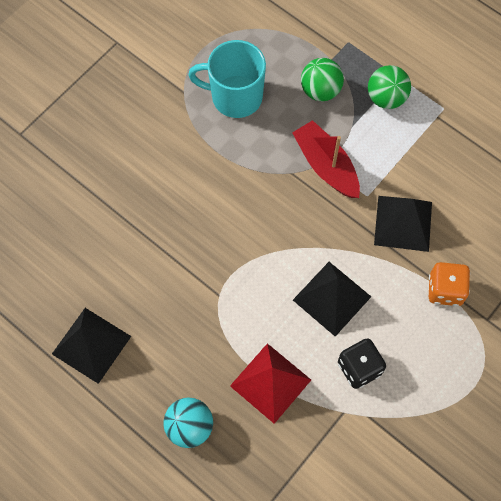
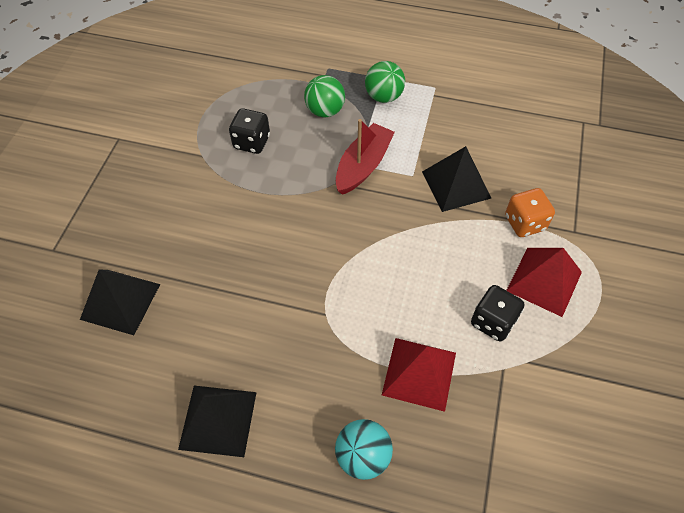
camera: 25 degrees left, 10 degrees down
(235, 97) = (252, 142): turquoise mug -> black dice
(326, 166) = (363, 166): red boat -> red boat turned 90 degrees clockwise
(332, 298) = (432, 271): black pyramid -> black pyramid (120, 301)
(428, 353) = (544, 281): none -> red pyramid

